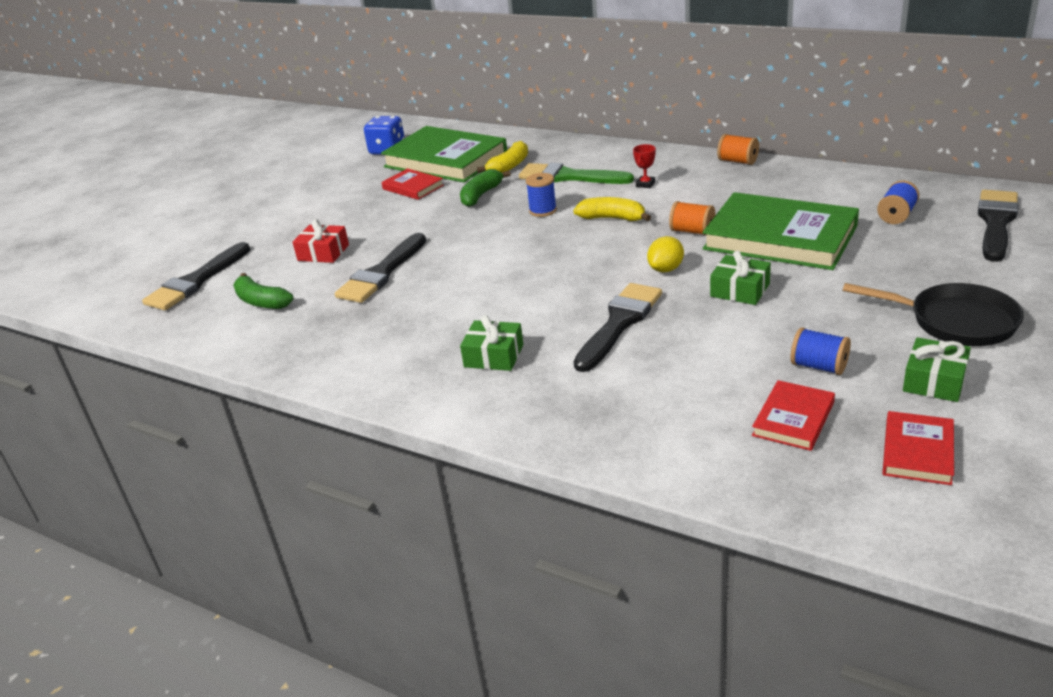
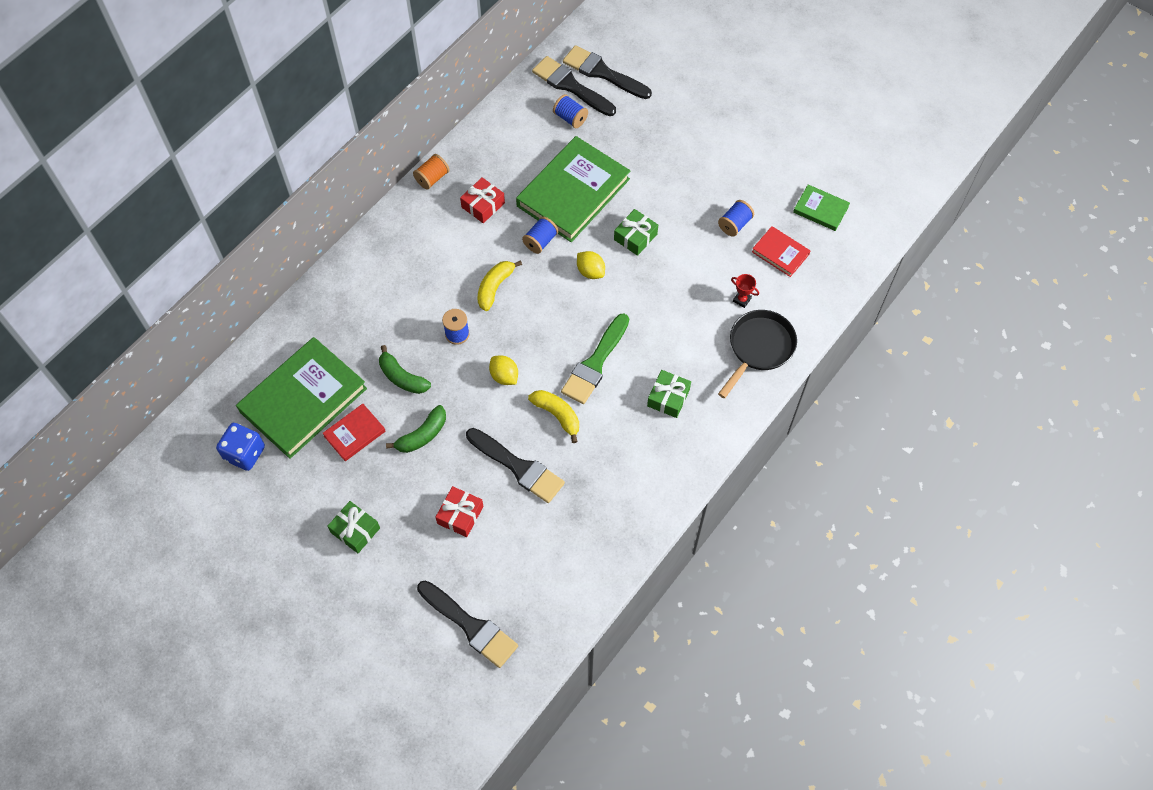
camera: 85 degrees left, 30 degrees up
(261, 301) = (530, 564): green banana -> green banana (422, 435)
(497, 244) = (504, 376): none -> yellow lemon
(509, 166) = (349, 347): yellow banana -> yellow banana (557, 415)
(569, 177) = (399, 303): green brush -> green brush (595, 363)
(619, 323) = (653, 315): black brush -> black brush (571, 86)
(645, 184) = (443, 251): red trophy -> red trophy (742, 300)
(692, 231) = (540, 241): orange spool -> blue spool
(721, 192) = (483, 205): none -> red gift
(917, 451) = (820, 209): red book -> green book
(934, 381) = (764, 178): green gift -> green gift (355, 530)
(955, 321) = (710, 144): black pan -> black pan (759, 348)

